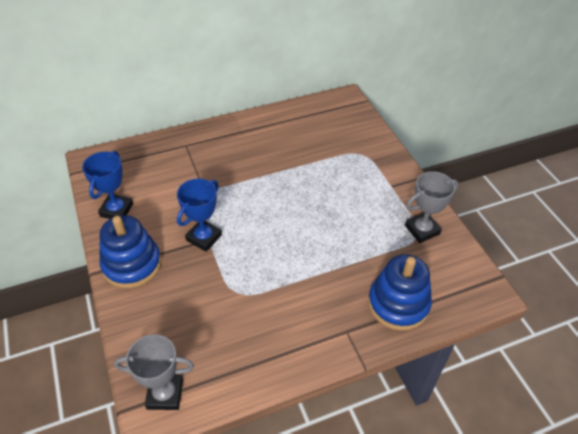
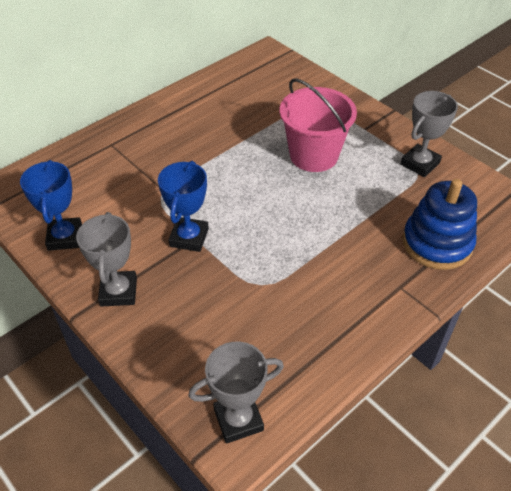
camera: 20 degrees left, 0 degrees up
(132, 264) = (118, 292): blue stacking toy -> grey trophy
(336, 197) = (313, 155): none -> pink bucket

